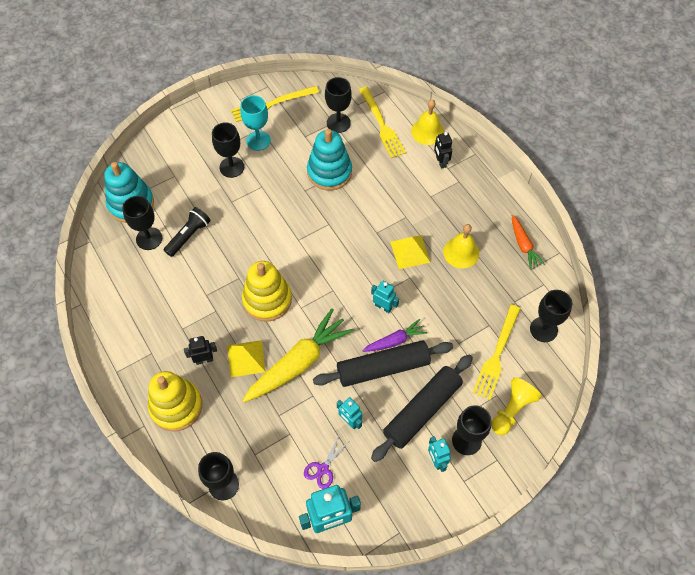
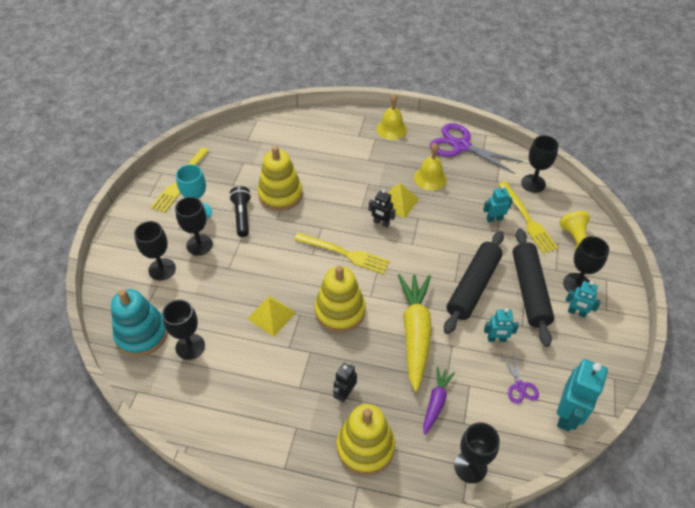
camera: 45 degrees left, 10 degrees down
(189, 236) = (222, 318): black flashlight -> black flashlight (242, 216)
(246, 358) = (375, 364): yellow pyramid -> yellow pyramid (271, 315)
(329, 172) = (280, 195): turquoise stacking toy -> yellow stacking toy
(338, 123) = (247, 160): black goblet -> black goblet (162, 269)
(382, 125) = (281, 140): yellow fork -> yellow fork (346, 253)
(383, 307) = (425, 249): turquoise robot -> turquoise robot (494, 219)
(395, 341) = (459, 263): purple carrot -> purple carrot (436, 402)
(427, 131) = (317, 124): yellow bell -> yellow bell (391, 129)
(440, 162) = (349, 135): black robot -> black robot (381, 223)
(523, 245) = (461, 146): orange carrot -> purple scissors

